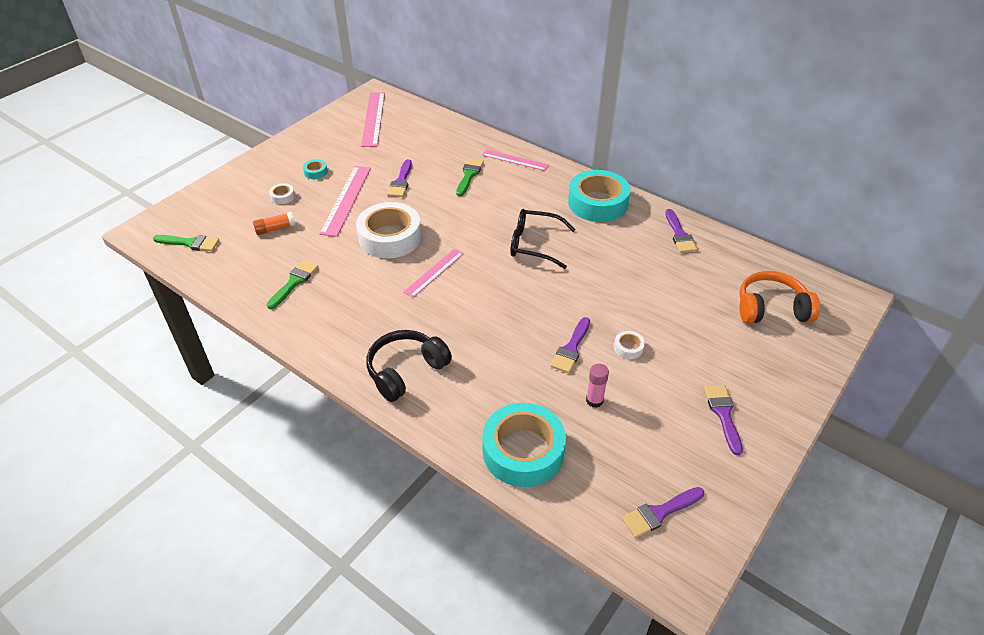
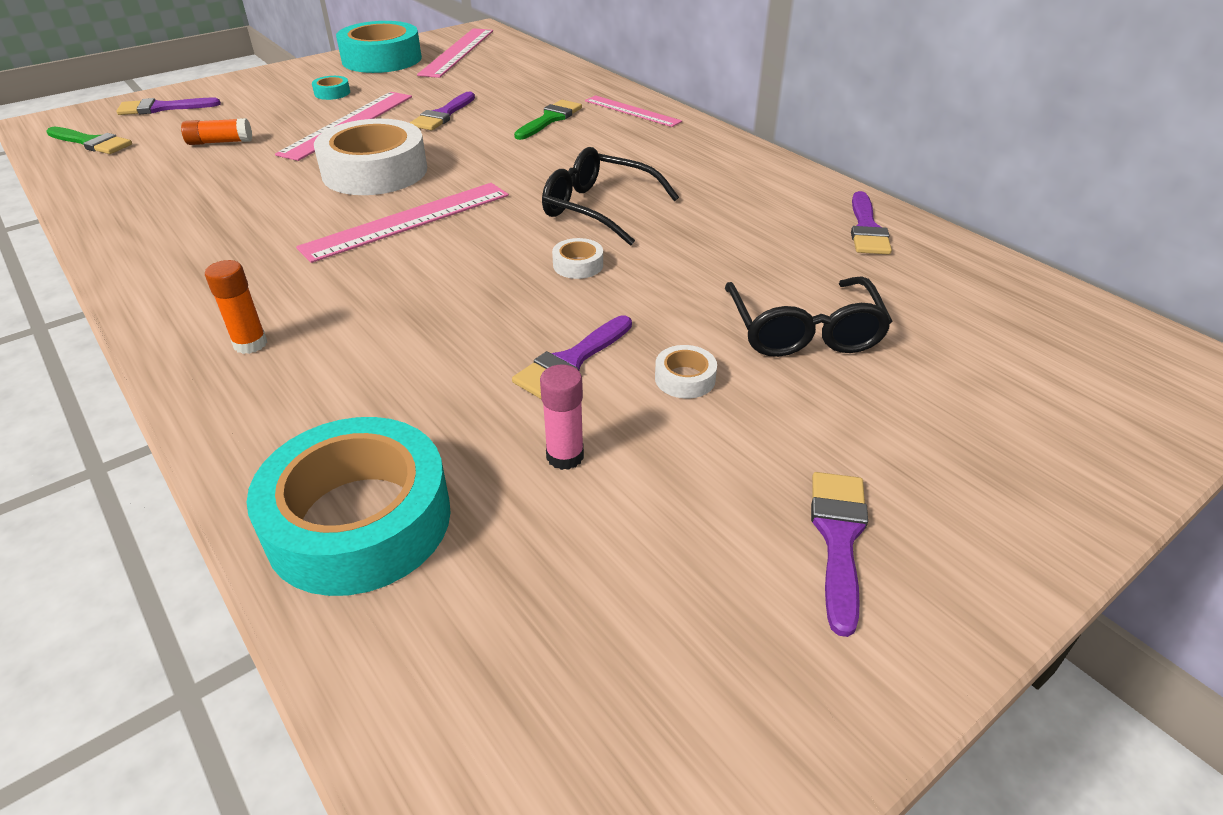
camera: 15 degrees right, 5 degrees down
(282, 196) = (263, 111): white tape -> white tape (578, 265)
(294, 282) = (186, 203): green brush -> none
(406, 371) = (250, 344): black headphones -> orange glue stick
(434, 272) = (408, 221): pink ruler -> pink ruler, size x1.57
(597, 203) = (738, 172): turquoise tape -> turquoise tape (382, 59)
(659, 513) = (583, 731): purple brush -> purple brush (162, 108)
(672, 309) = (803, 331): none -> black glasses
(771, 308) = (1016, 363): orange headphones -> none

